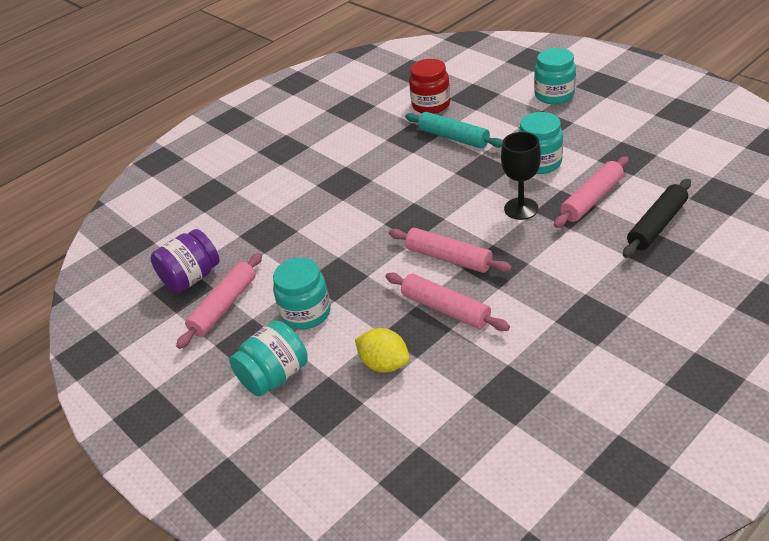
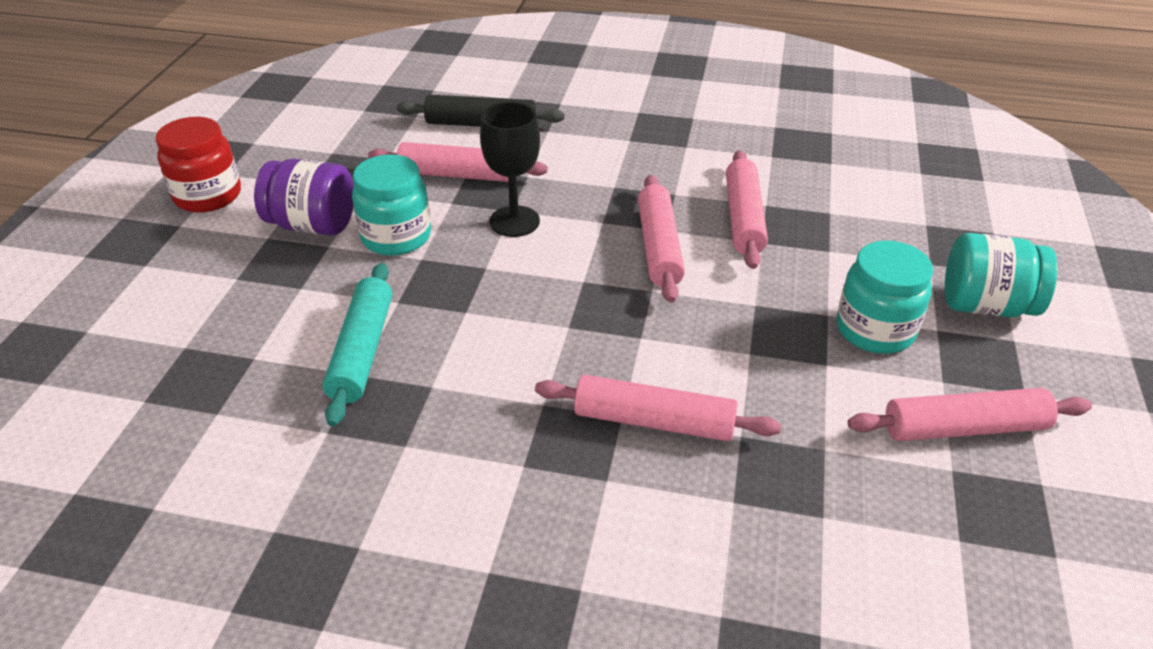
camera: 130 degrees left, 0 degrees up
(191, 278) = (970, 517): purple jar -> purple jar (313, 225)
(330, 208) = (653, 421): none -> pink rolling pin
(384, 364) = (865, 230): yellow lemon -> none
(431, 105) = (250, 430): red jar -> red jar (208, 196)
(554, 95) = (181, 279): turquoise jar -> none

